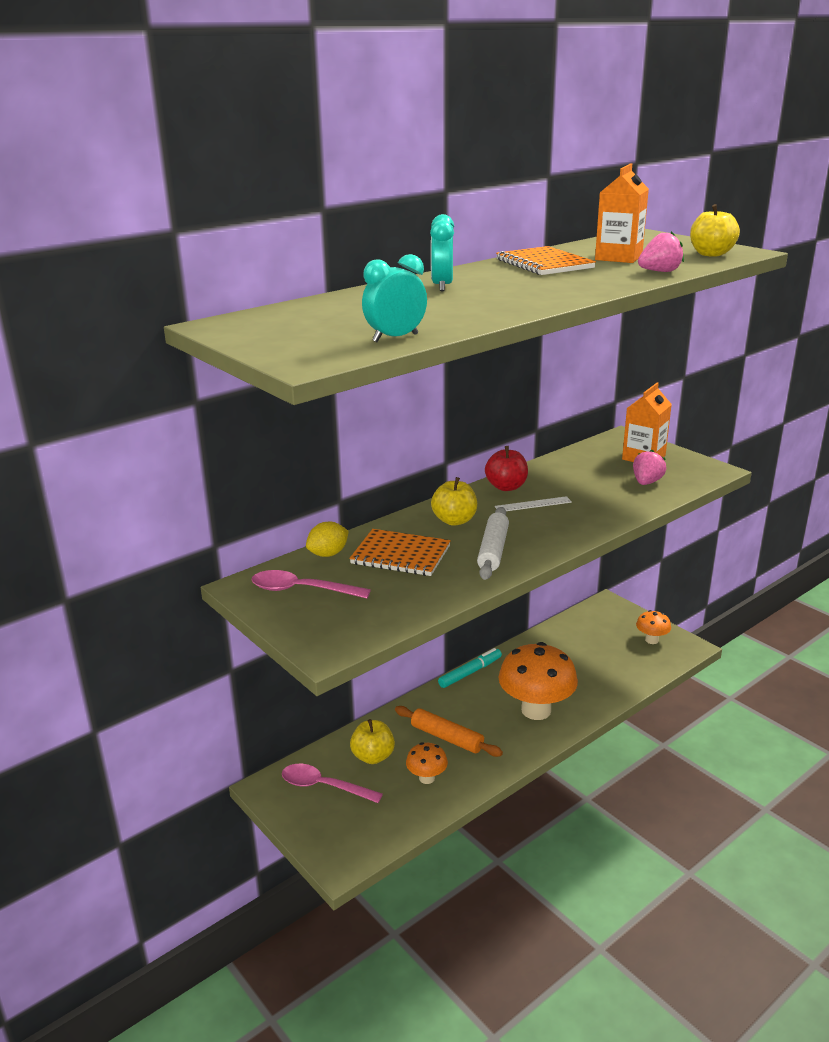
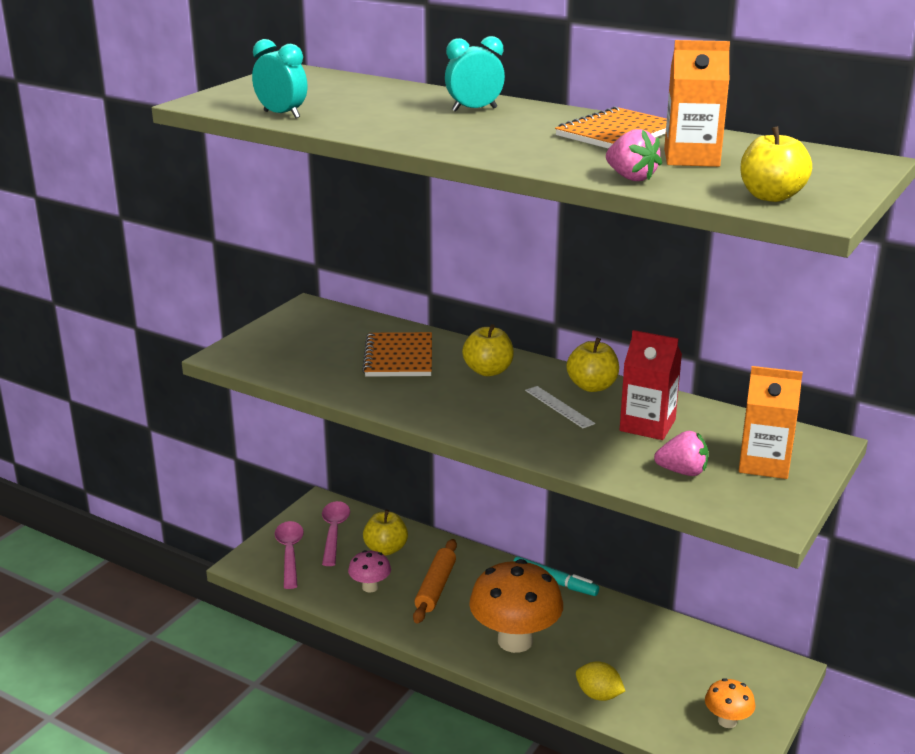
camera: 70 degrees right, 0 degrees up
(302, 590) = (314, 329): pink spoon -> pink spoon (290, 553)
(328, 554) = (382, 327): yellow lemon -> yellow lemon (598, 695)
(426, 778) = (370, 587): orange mushroom -> pink mushroom
(493, 550) = (436, 399): white rolling pin -> none
(506, 487) = (592, 386): red apple -> yellow apple
(577, 480) = (647, 425): none -> red carton

